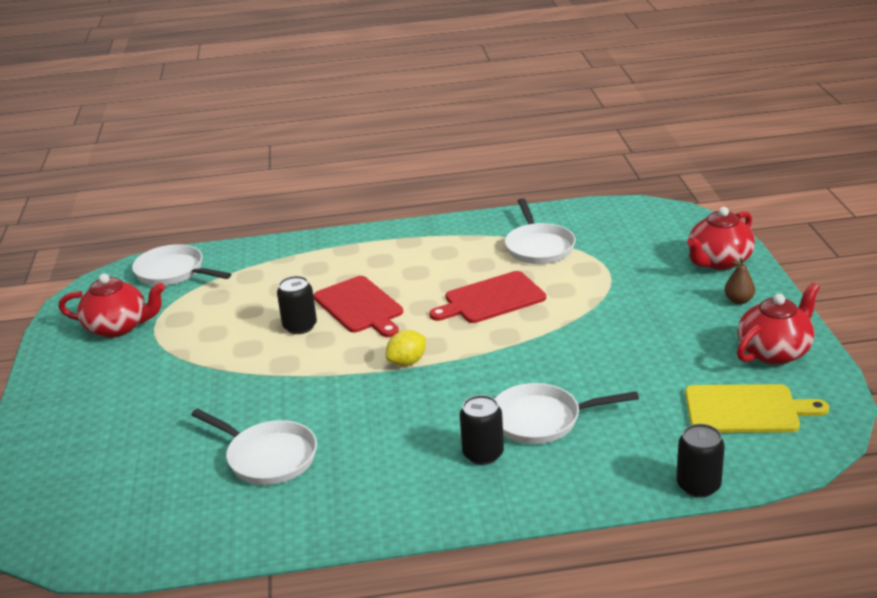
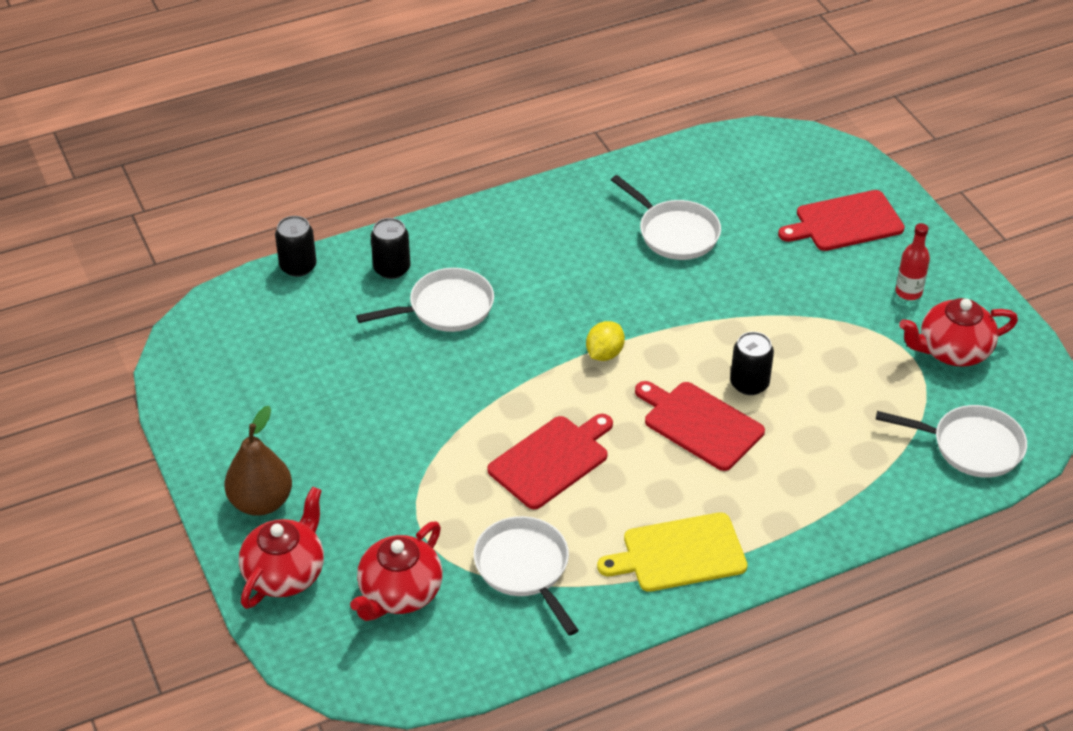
camera: 160 degrees right, 15 degrees up
(92, 441) = (845, 222): none -> red cutting board
(104, 373) = (908, 292): none -> red bottle
(268, 457) = (675, 233): white pan -> white pan turned 150 degrees counterclockwise
(483, 454) = (487, 266): black can -> black can (392, 268)
(738, 300) = (261, 502): brown pear -> brown pear, size x1.87
(746, 409) = (256, 349): yellow cutting board -> yellow cutting board (679, 553)
(774, 352) = (225, 427): red teapot -> red teapot (400, 593)

